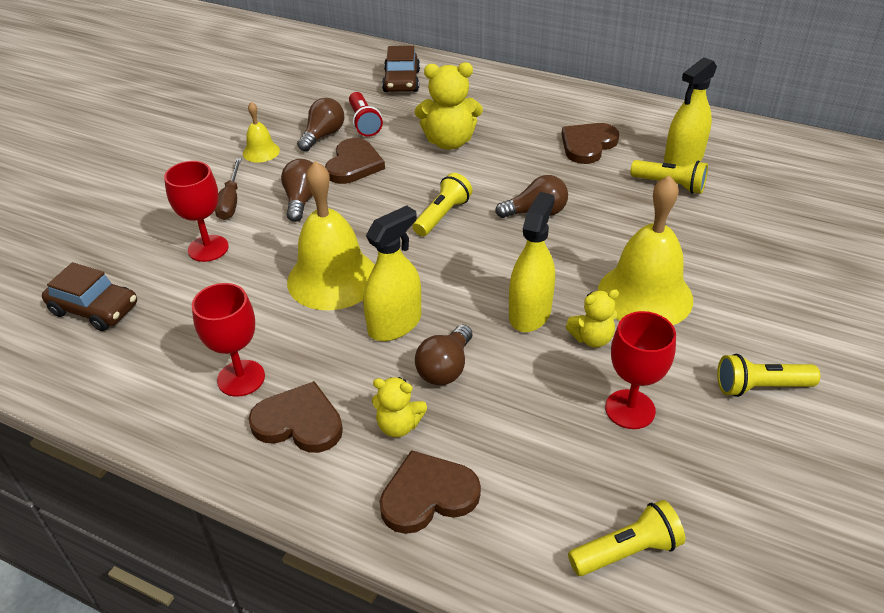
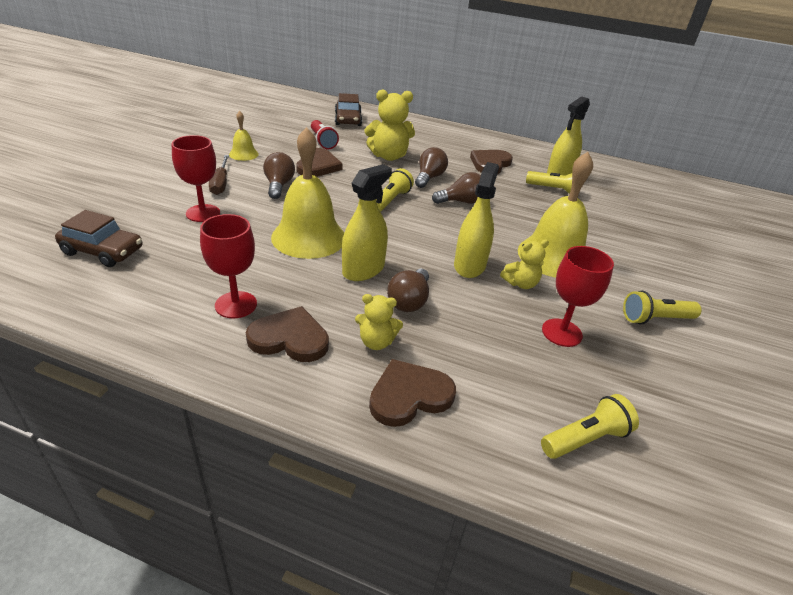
camera: 10 degrees left, 5 degrees down
(323, 135) = (292, 147): brown light bulb -> brown light bulb (429, 178)

